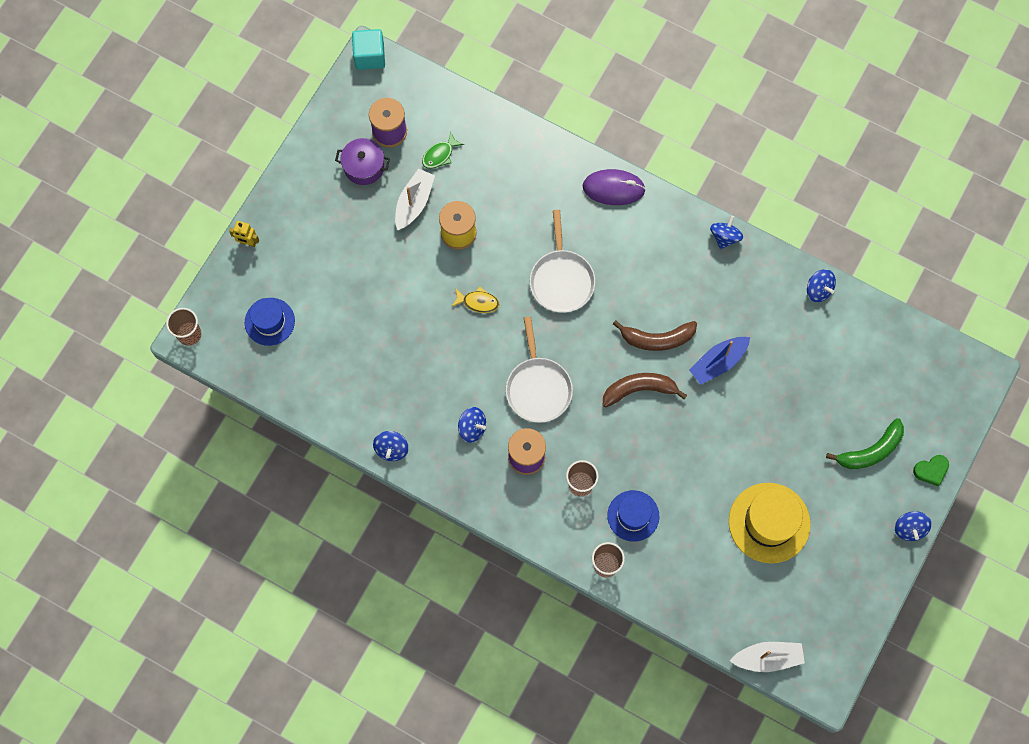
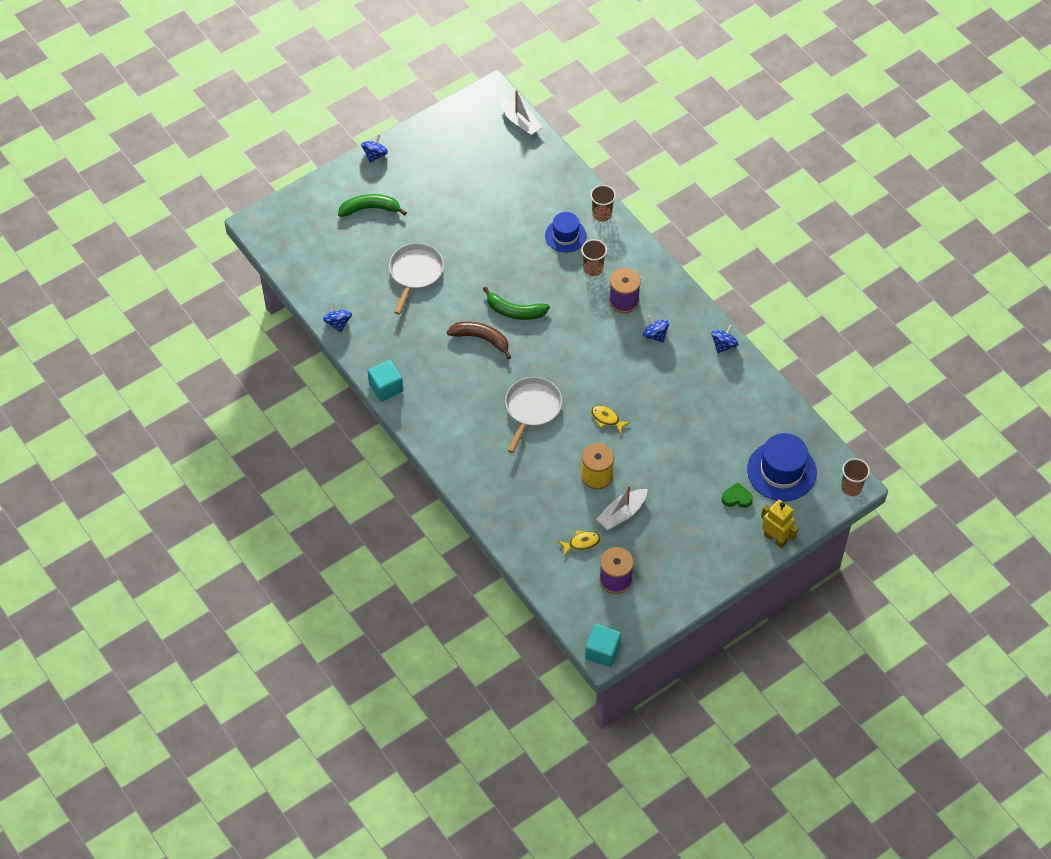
camera: 155 degrees left, 15 degrees down
(248, 242) = (775, 538): yellow robot -> yellow robot, size x1.58
(269, 321) = (781, 471): blue hat -> blue hat, size x1.57
(364, 167) = (650, 559): purple pot -> none
(440, 155) = (582, 543): green fish -> yellow fish
(538, 388) = (591, 342): white pan -> white pan (415, 273)
(613, 188) = (452, 458): purple mouse -> none
(639, 389) = (515, 311): brown banana -> green banana
(718, 362) = (445, 305): blue boat -> none
(725, 237) = (386, 387): blue spinning top -> turquoise cube
(767, 658) = (520, 122): white boat -> white boat turned 150 degrees counterclockwise
(769, 523) = (470, 195): yellow hat -> none
(931, 470) = (336, 181): green heart -> green heart (736, 498)

